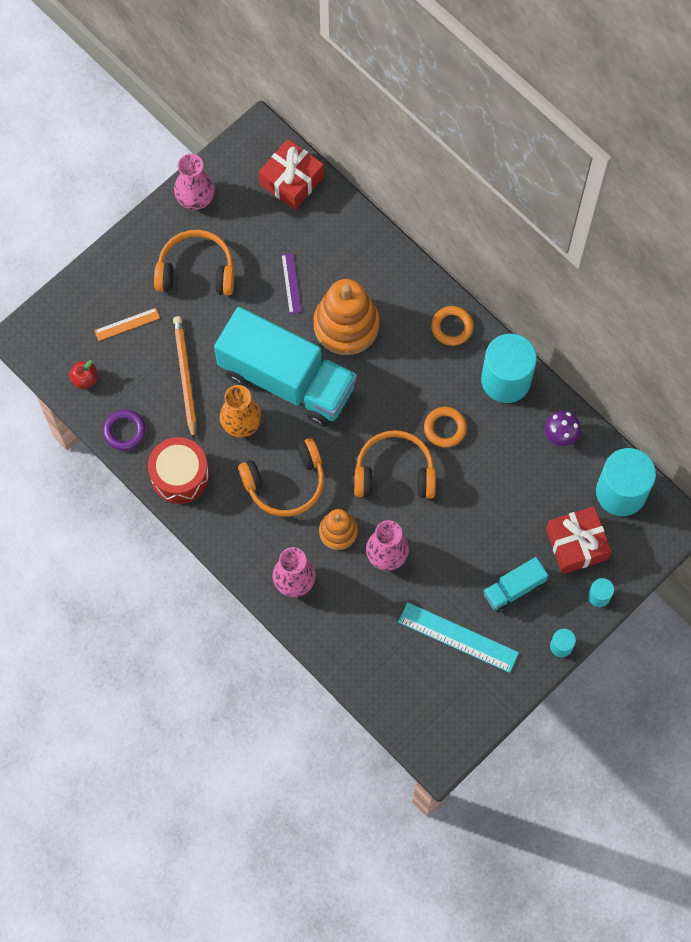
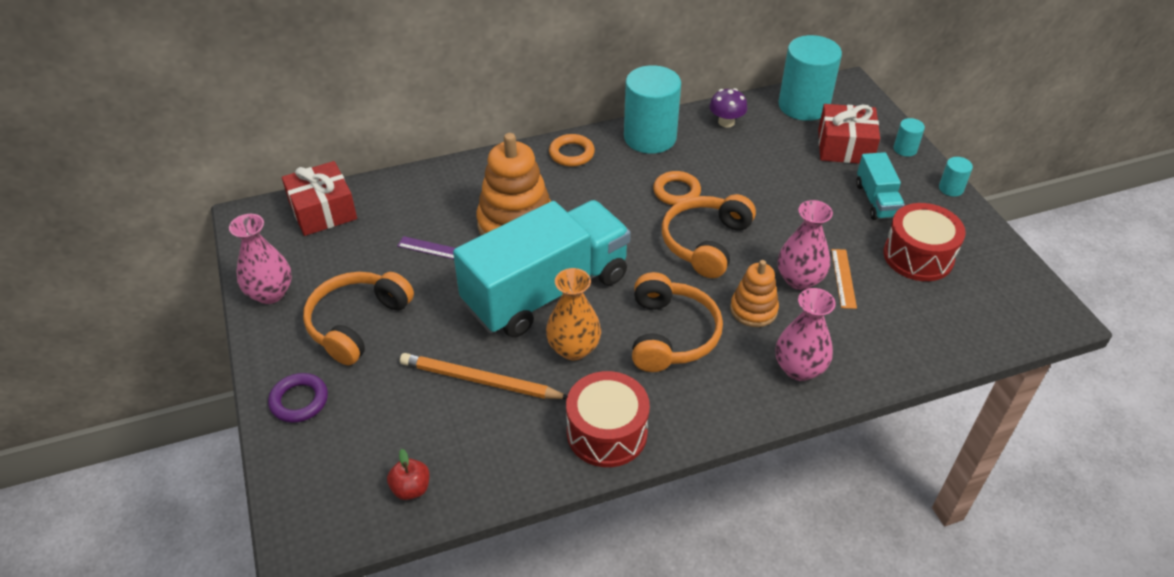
camera: 65 degrees left, 25 degrees down
(124, 431) = (512, 470): purple ring -> purple ring (299, 401)
(127, 324) = (371, 414): orange ruler -> orange ruler (843, 278)
(458, 637) = (918, 256): turquoise ruler -> red drum

